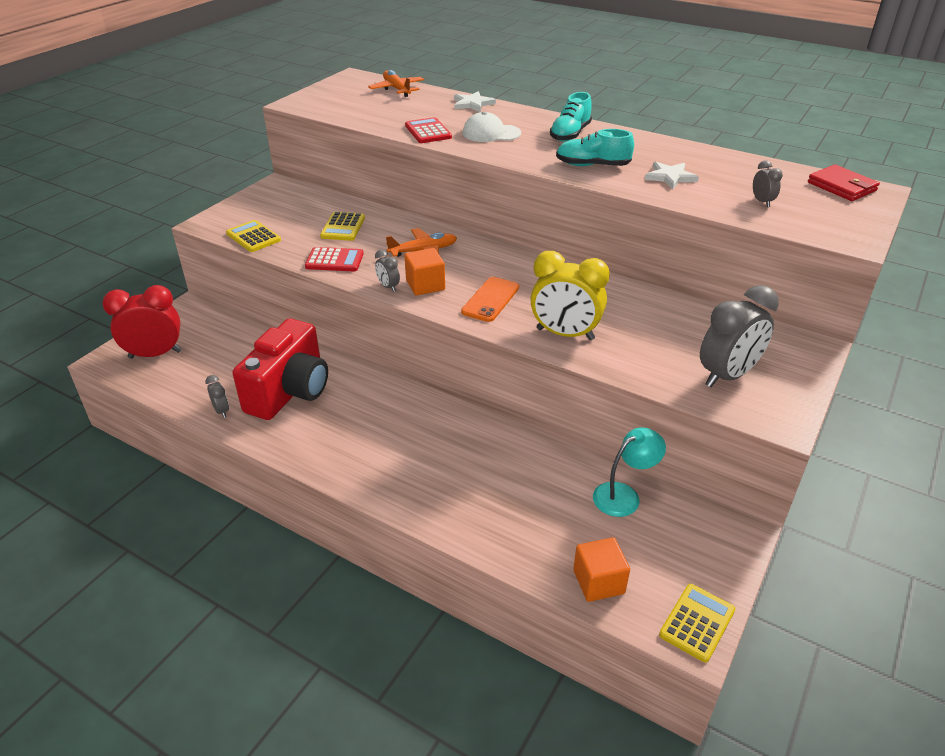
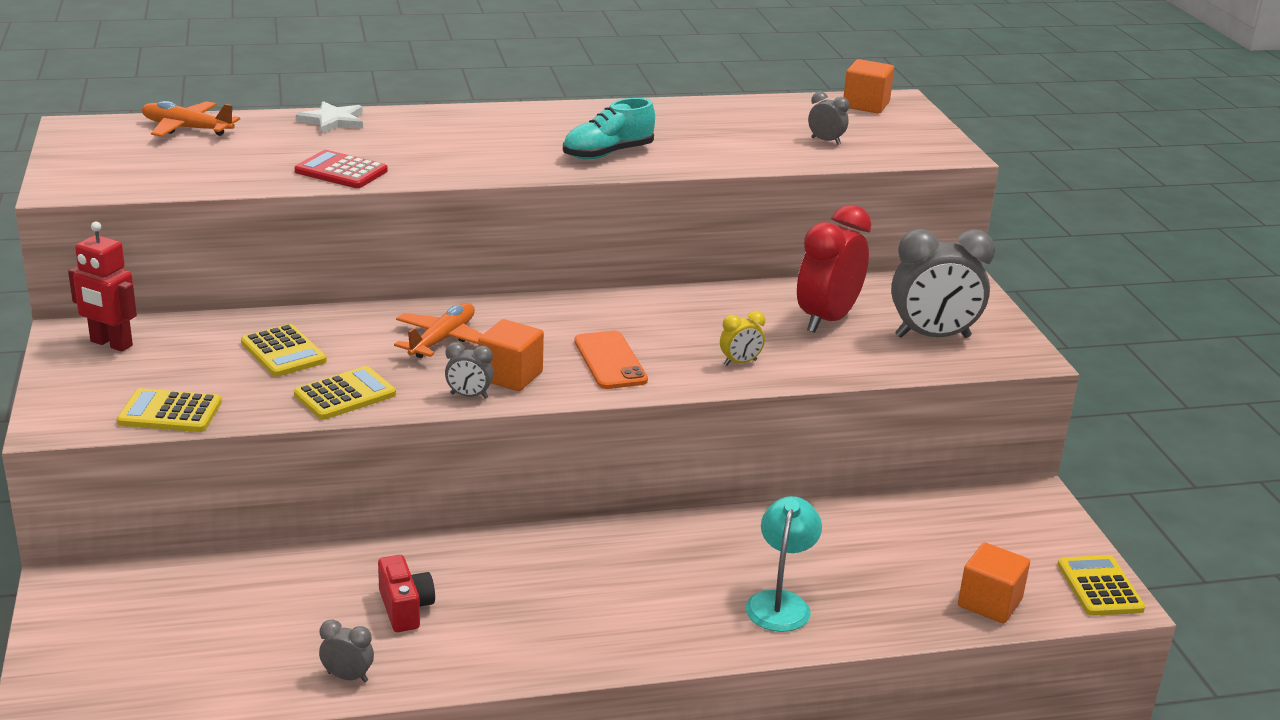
camera: 45 degrees left, 10 degrees down
(155, 354) = (120, 666): red clock -> red clock (827, 320)
(282, 195) = (111, 344): none -> red robot
(290, 391) = (405, 608): red camera -> red camera, size x0.46
(334, 260) = (345, 395): red calculator -> yellow calculator
(491, 133) = (426, 151): white cap -> none
(565, 334) = (740, 363): yellow clock -> yellow clock, size x0.46
(570, 134) = (521, 126): turquoise shoe -> none
(624, 495) = (908, 519): turquoise lamp -> turquoise lamp (780, 602)
(670, 177) = (705, 142): white star -> none
(727, 376) = (932, 337): grey clock -> grey clock turned 75 degrees clockwise
(842, 186) = (866, 105): red wallet -> orange cube

